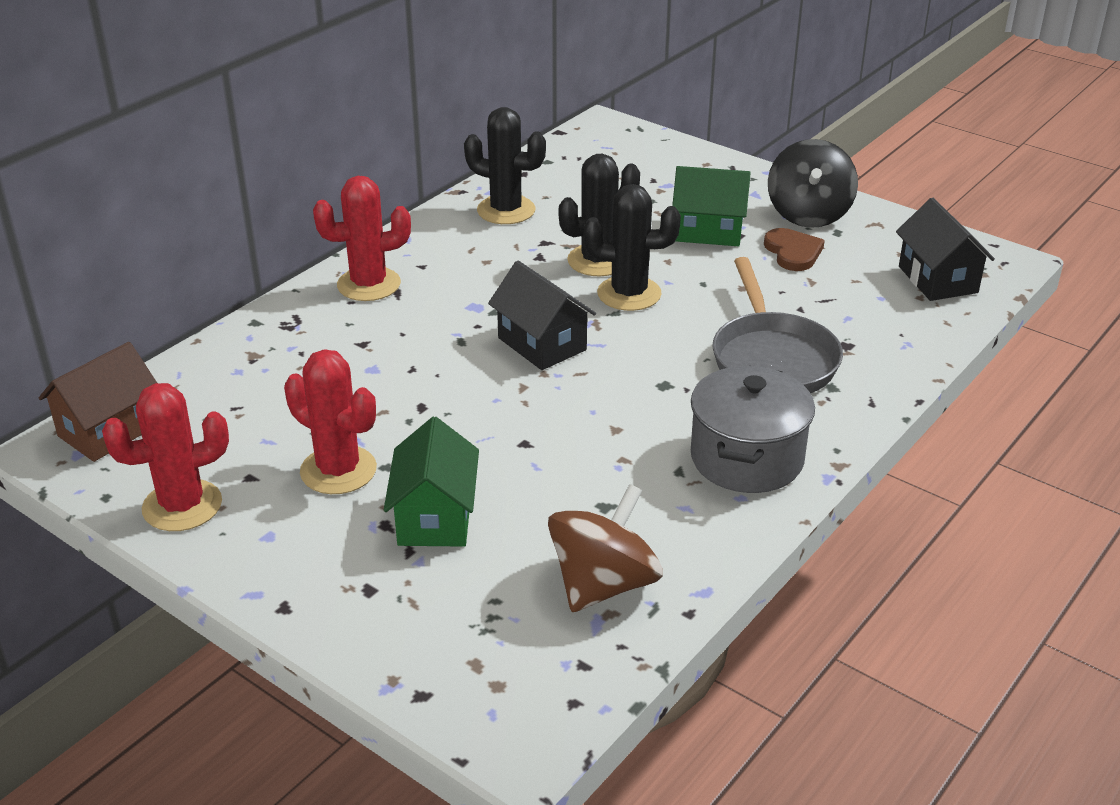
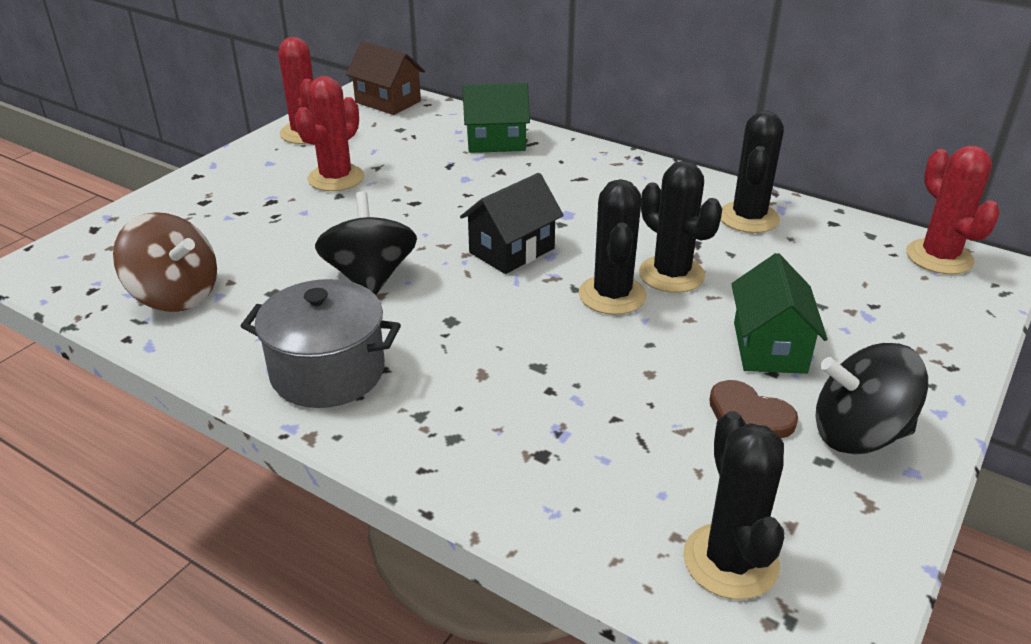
camera: 85 degrees right, 0 degrees up
(369, 284) = (589, 165): red cactus -> red cactus (939, 257)
(435, 517) = (274, 219): green house -> green house (496, 142)
(581, 436) = (370, 277): none -> black spinning top
(772, 359) = (504, 393): grey pan -> none
(793, 252) = (748, 416): brown heart -> brown heart turned 60 degrees clockwise
(938, 279) = (730, 561): black house -> black cactus

